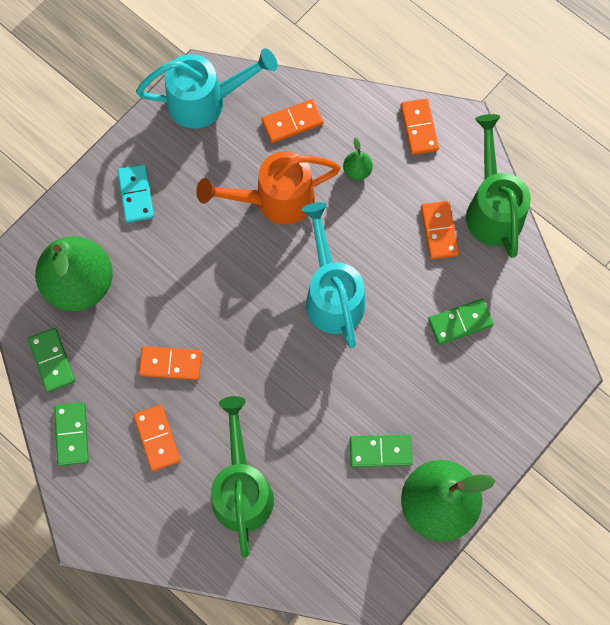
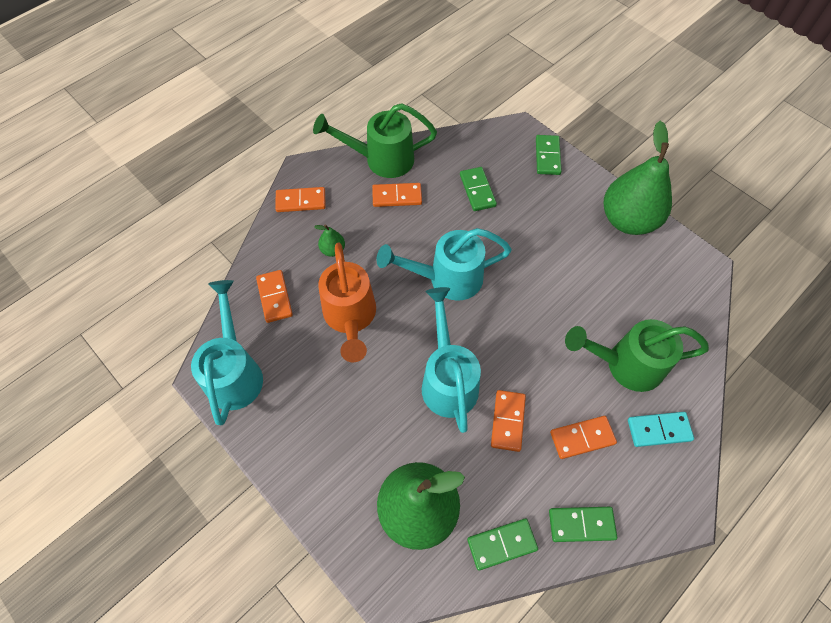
camera: 85 degrees left, 10 degrees down
(136, 194) = (325, 446): turquoise domino -> turquoise domino (659, 430)
(212, 303) = (448, 379): none -> turquoise watering can
(380, 451) = (586, 255): green domino -> green domino (547, 156)

